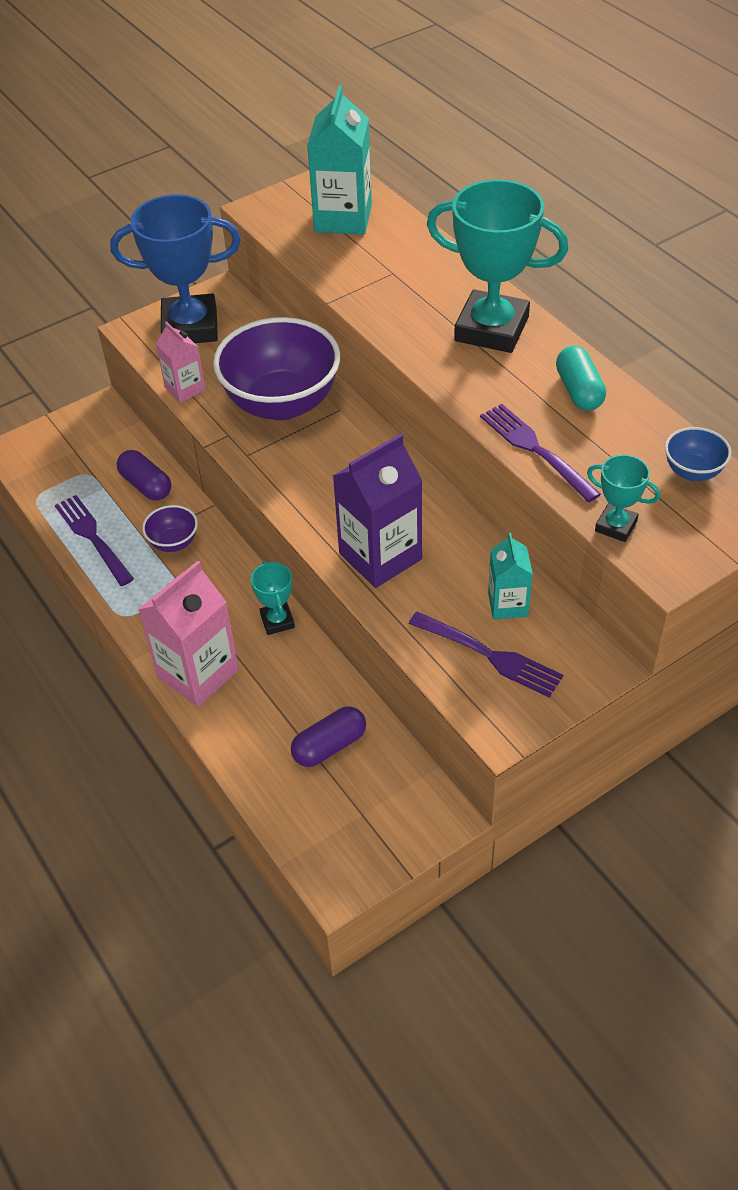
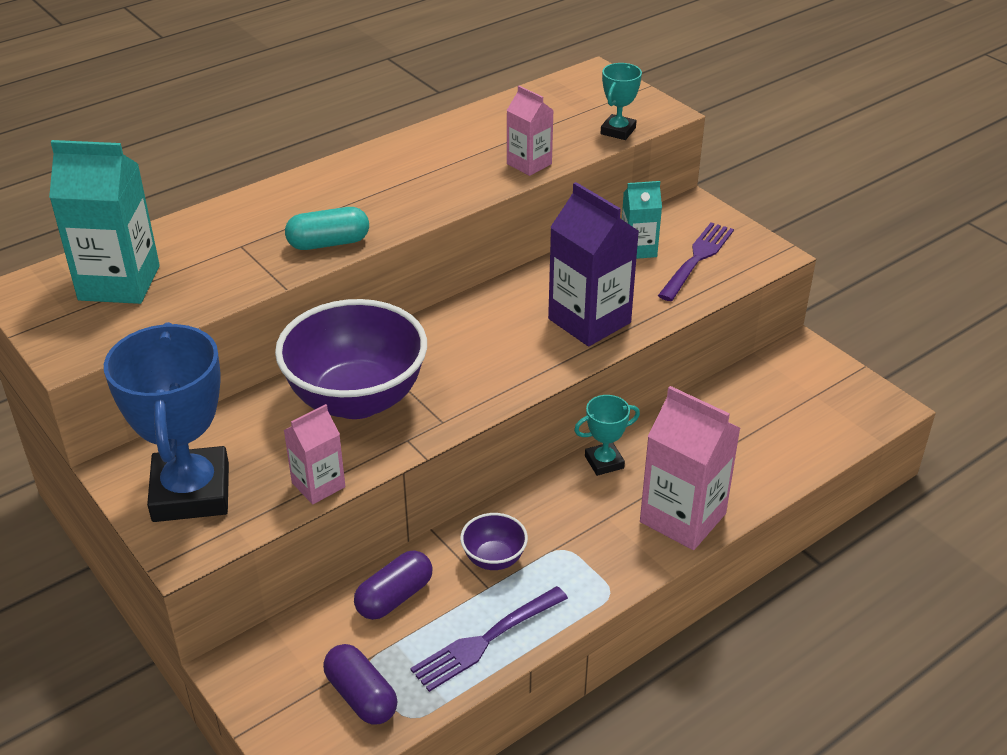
camera: 95 degrees left, 10 degrees down
(329, 746) = (749, 417): purple capsule -> purple capsule (361, 696)
(491, 329) = (352, 185): turquoise trophy -> none
(536, 450) = (529, 164): purple fork -> pink carton
(579, 391) = (448, 142): turquoise capsule -> turquoise capsule (328, 243)
(692, 471) = (551, 96): blue bowl -> none

